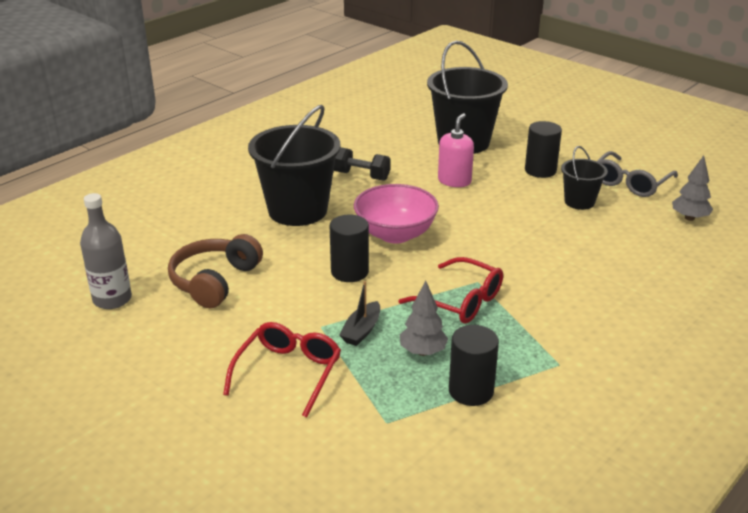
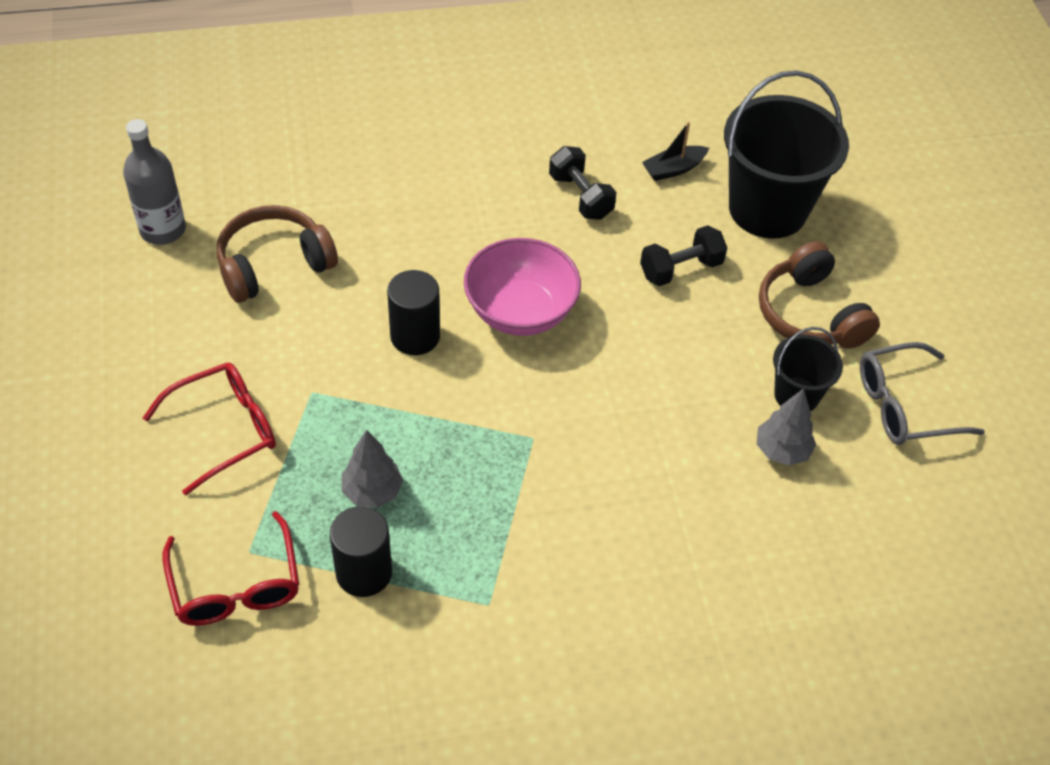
camera: 35 degrees right, 20 degrees up
(298, 210) = (455, 211): black bucket -> none
(361, 330) = (344, 424): black boat -> black boat (673, 169)
(454, 181) = (681, 269): pink soap dispenser -> black dumbbell
(461, 301) = (484, 452): red glasses -> red glasses (236, 585)
(540, 170) = (810, 314): black cylinder -> brown headphones
(689, 218) = (908, 509): grey tree -> grey tree (782, 451)

